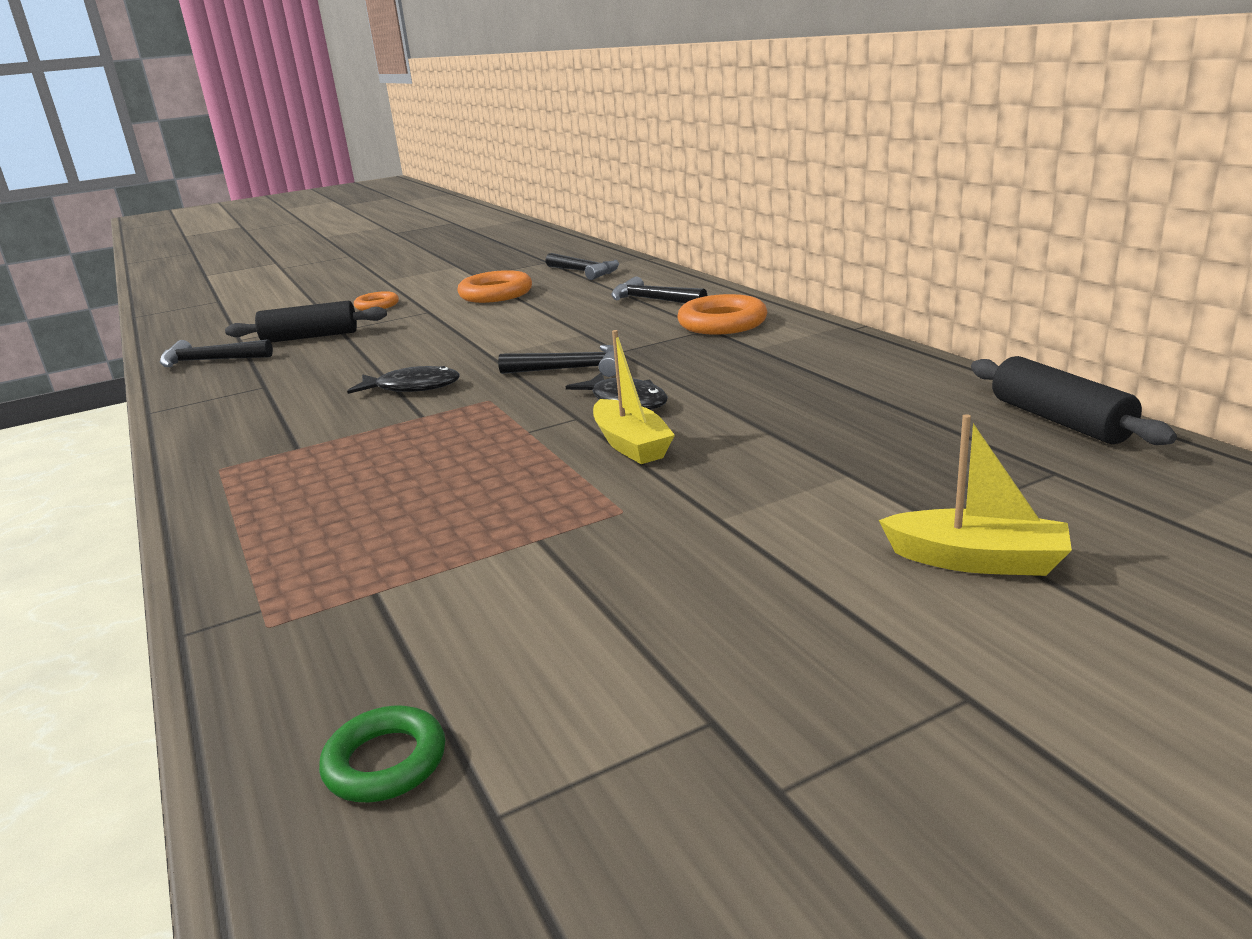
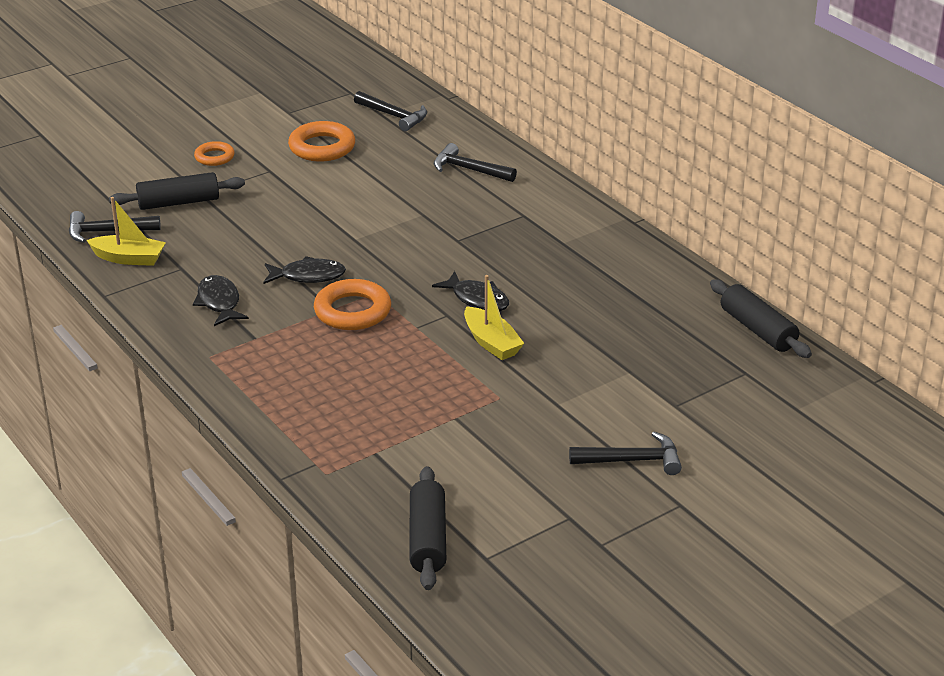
camera: 10 degrees left, 10 degrees up
(281, 414) = (219, 302): none -> black fish
(385, 762) = (428, 539): green ring -> black rolling pin
(571, 369) = (426, 261): black hammer -> black hammer (632, 460)
(722, 323) = (532, 208): orange ring -> orange ring (352, 311)
(977, 560) = (694, 433): yellow boat -> yellow boat (129, 258)

